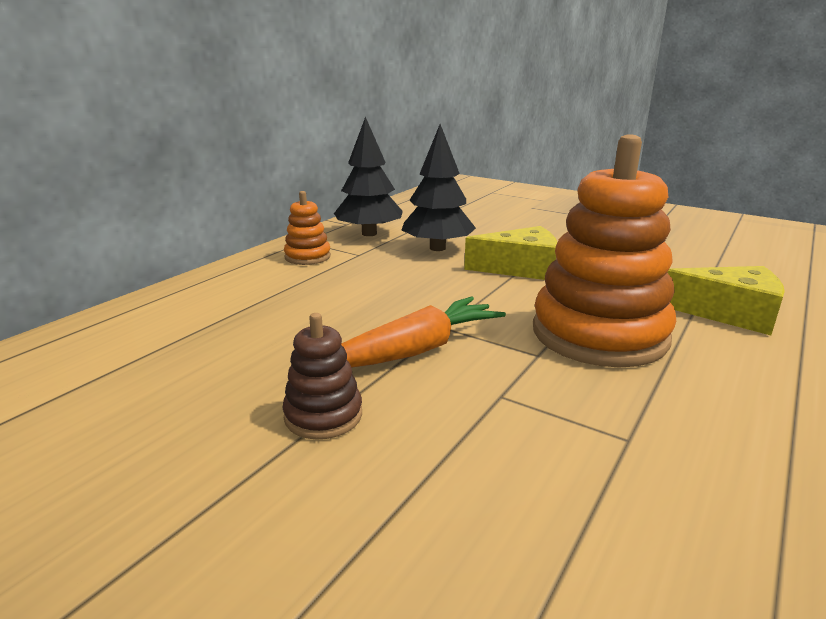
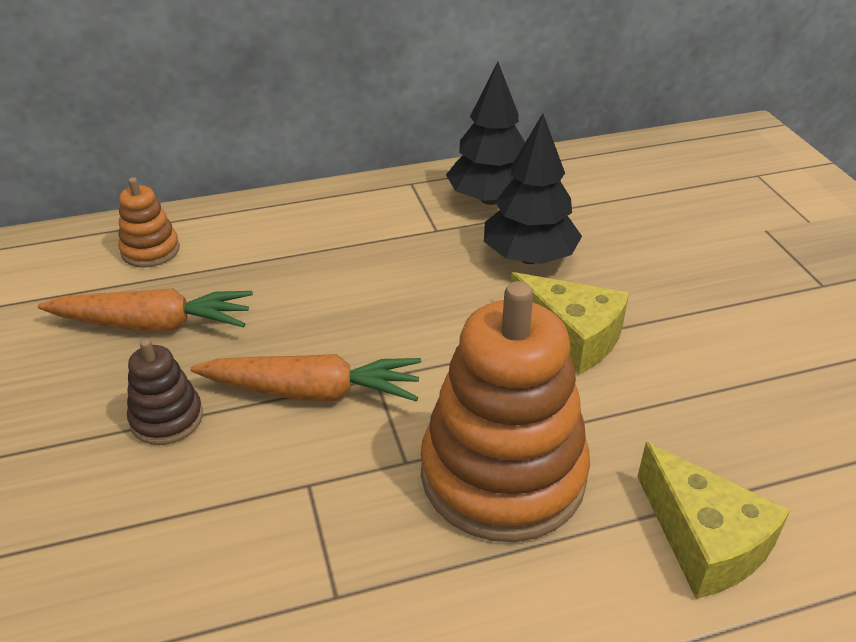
camera: 40 degrees right, 15 degrees up
(210, 370) = (153, 324): none -> orange carrot
(307, 257) = (384, 212): orange stacking toy -> orange stacking toy (150, 250)

